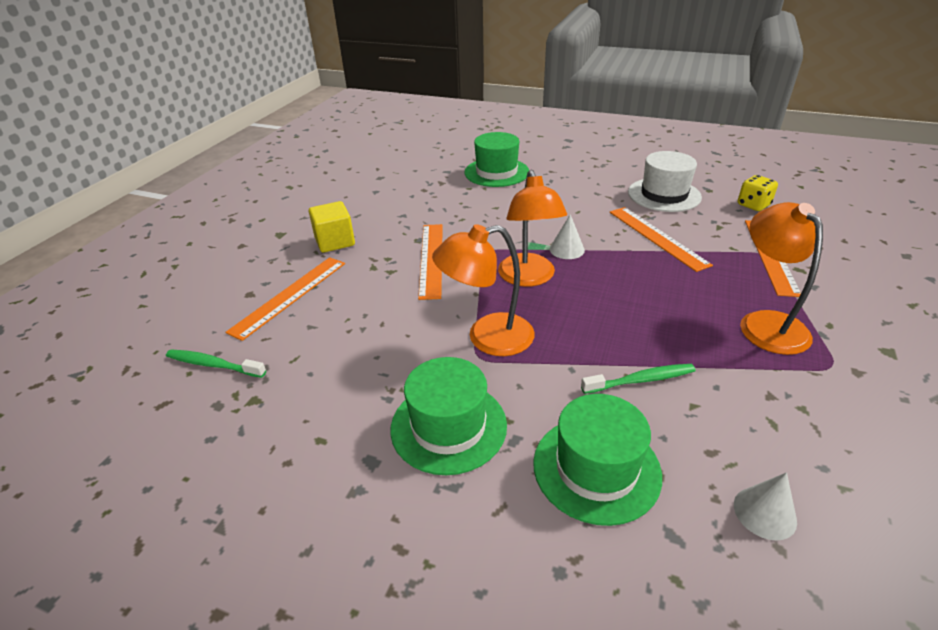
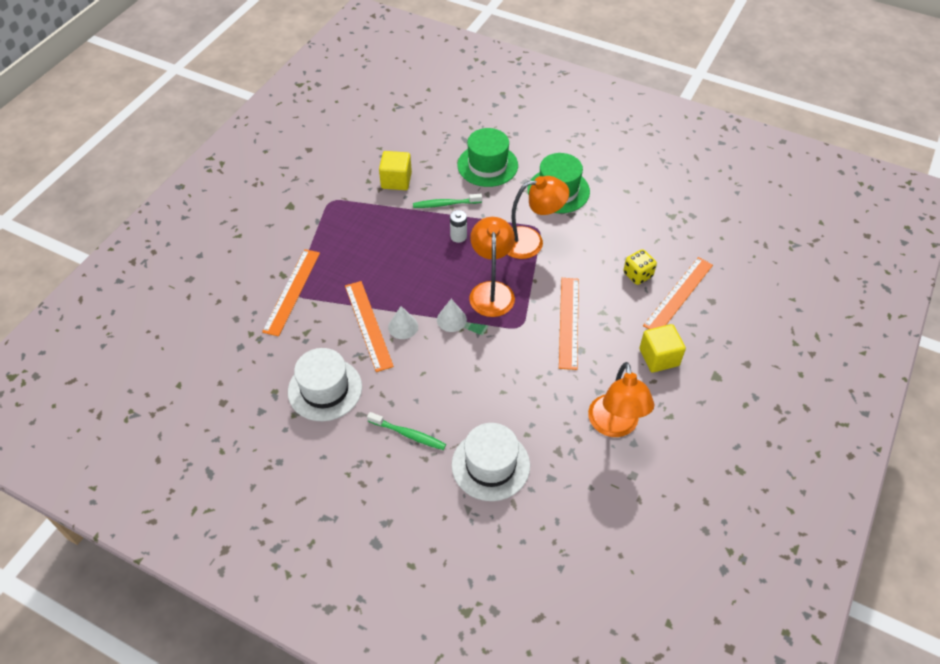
camera: 175 degrees left, 15 degrees up
(213, 365) = (708, 241): green toothbrush -> green toothbrush (408, 434)
(496, 172) = (490, 465): green hat -> white hat
(597, 334) = (458, 236): none -> white battery
(753, 205) = (251, 359): yellow dice -> yellow dice (637, 275)
(753, 414) = (396, 180): none -> yellow cube
(764, 513) = (421, 143): white cone -> white cone (403, 327)
(766, 323) = (345, 232): orange lamp -> orange lamp (615, 426)

